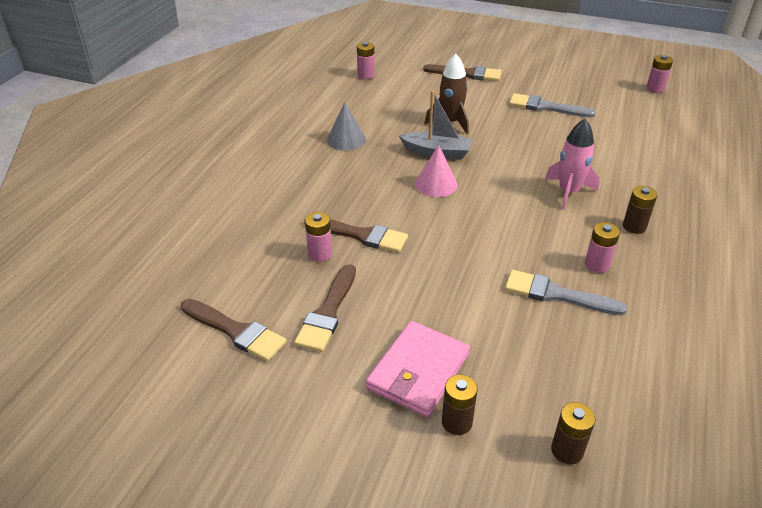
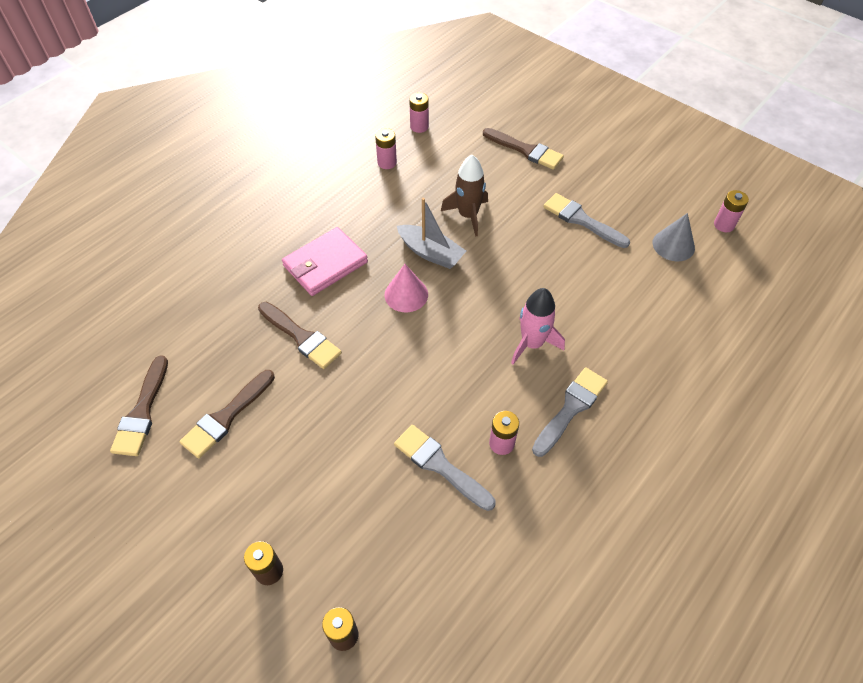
camera: 20 degrees right, 15 degrees up
(236, 331) = (142, 412): brown brush -> brown brush turned 45 degrees clockwise
(320, 254) = (254, 348): pink battery -> pink battery (387, 163)
(346, 139) = (352, 211): grey cone -> grey cone (673, 245)
(418, 371) = (267, 507): pink wallet -> pink wallet (325, 264)
(634, 226) = (571, 408): brown battery -> grey brush

